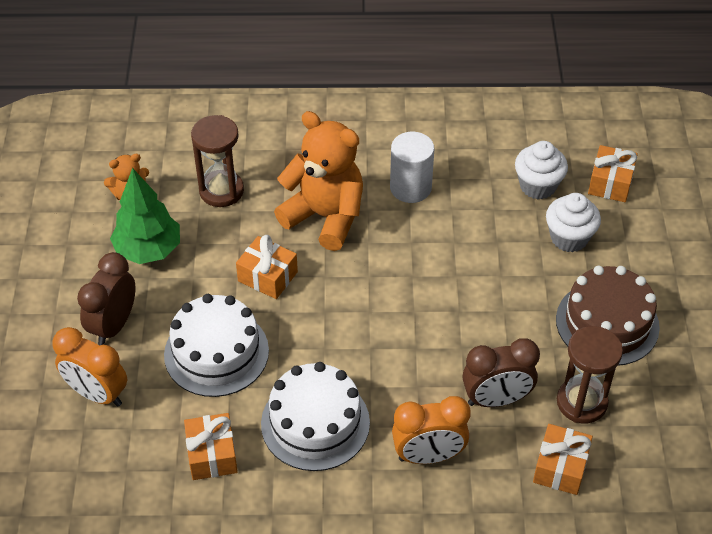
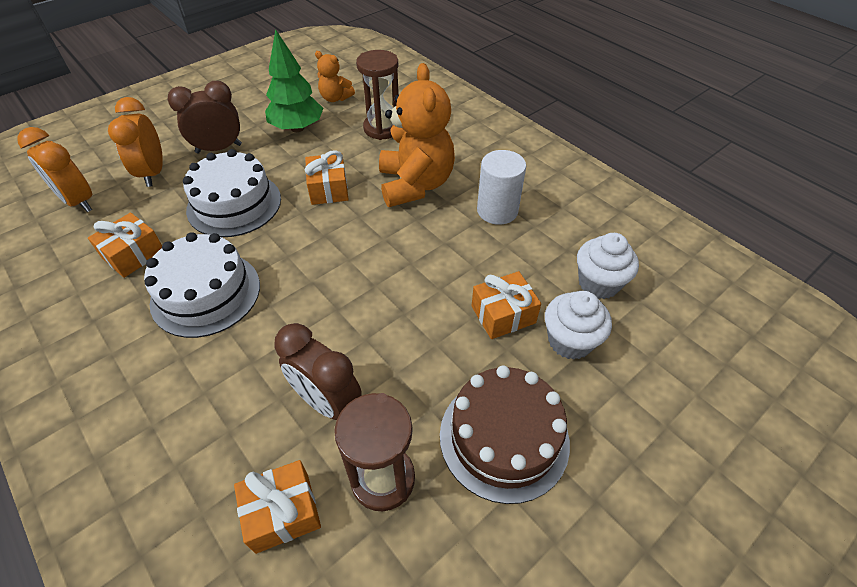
camera: 50 degrees right, 0 degrees up
(428, 456) = (222, 389): orange clock -> orange clock (79, 201)
(610, 183) = (671, 332): orange gift -> orange gift (503, 314)

